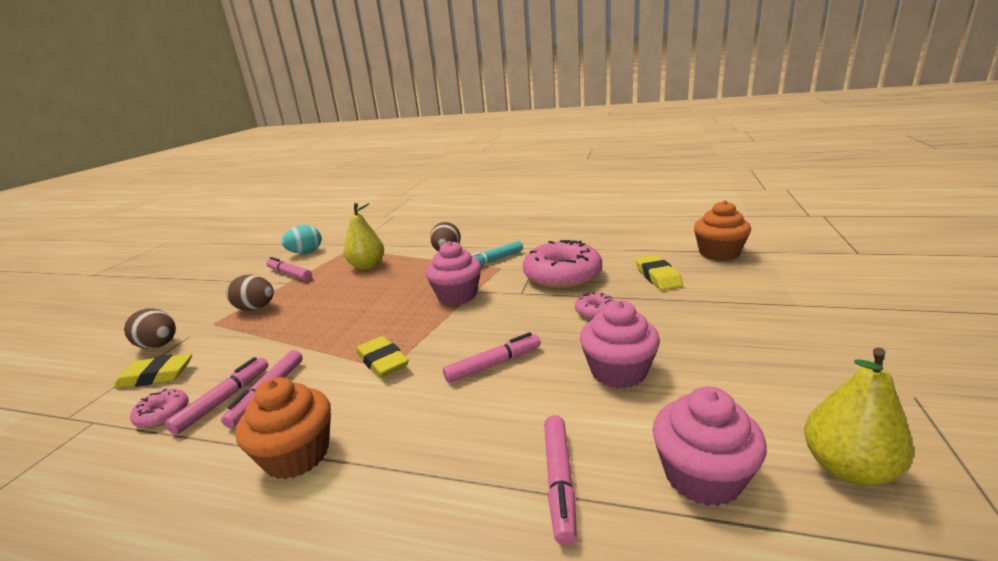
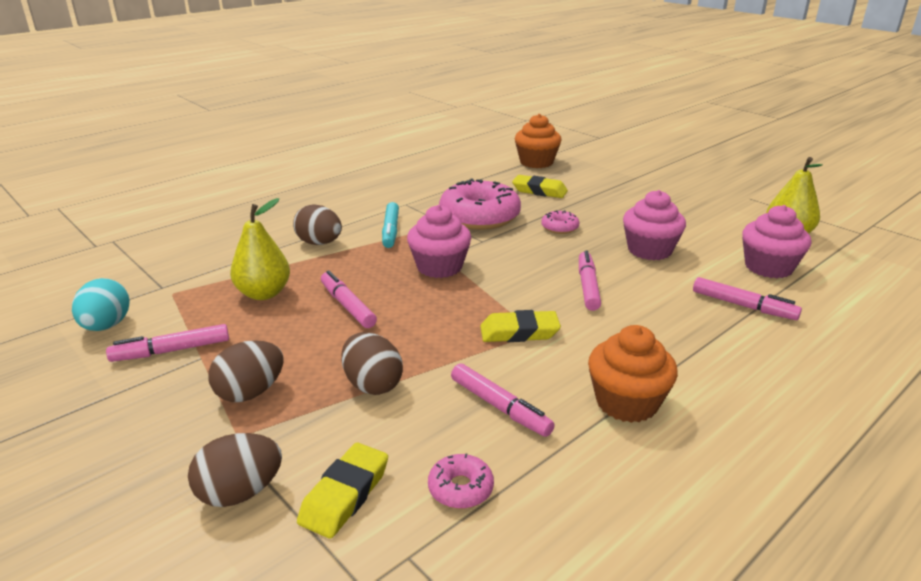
camera: 60 degrees left, 5 degrees up
(224, 400) = (480, 438): pink marker -> pink marker (347, 306)
(279, 337) = (372, 384): none -> brown egg

